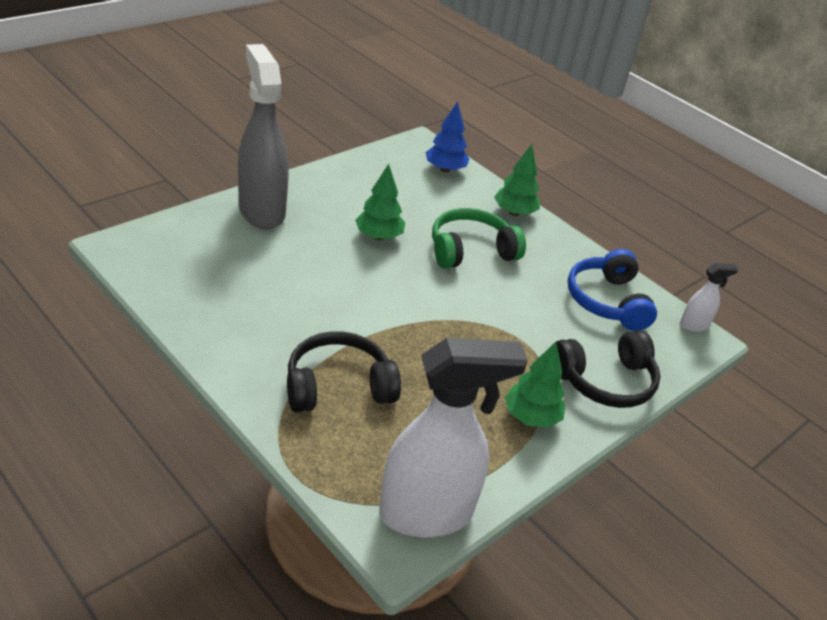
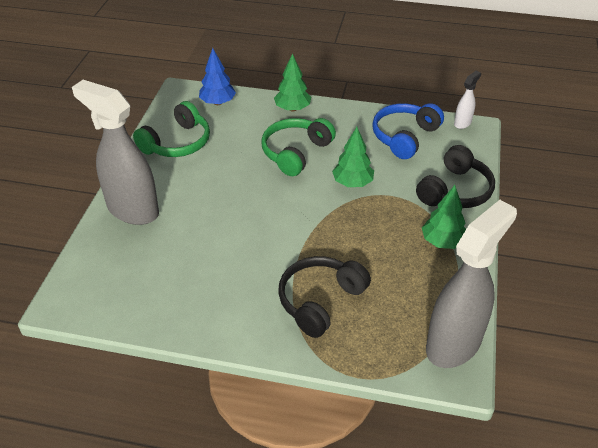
camera: 30 degrees left, 5 degrees up
(366, 181) = (177, 143): none -> green headphones
(379, 236) = (230, 179): green tree -> green tree (352, 183)
(427, 514) = (454, 344): white spray bottle -> grey spray bottle
(607, 301) = (405, 137): blue headphones -> blue headphones turned 75 degrees clockwise

